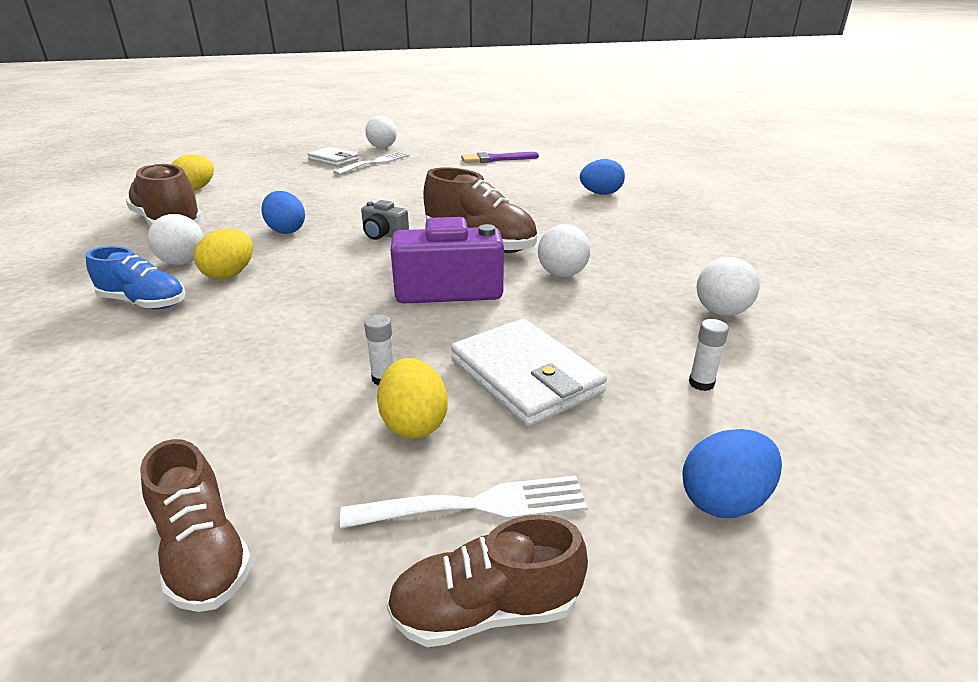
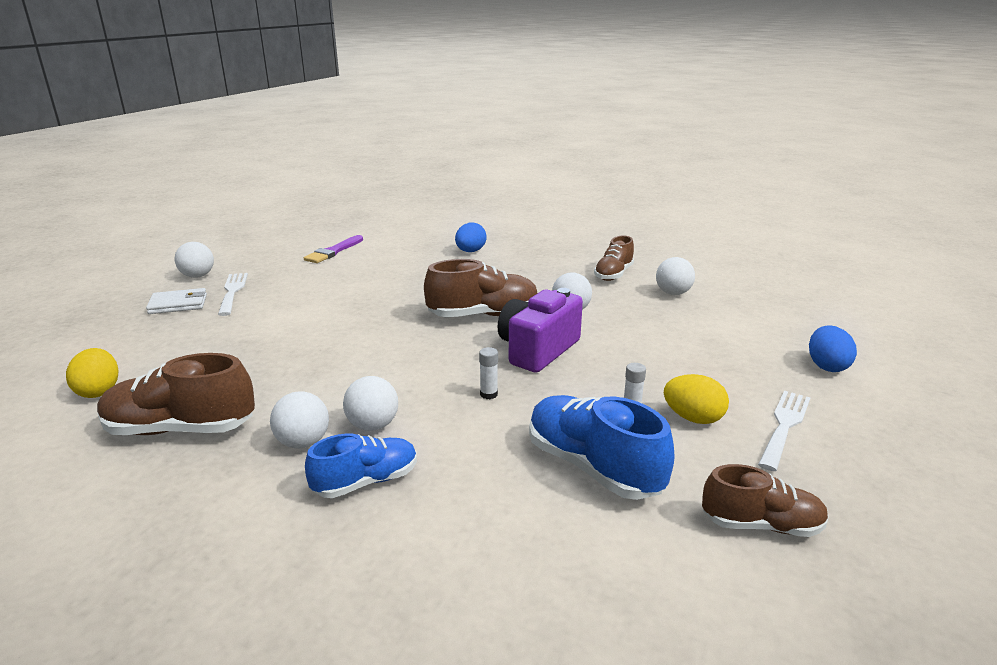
camera: 50 degrees left, 5 degrees down
(230, 274) = (373, 425): yellow egg -> white ball
(246, 393) = (592, 467): none -> blue shoe
(286, 230) = (319, 376): blue egg -> none
(384, 234) = (406, 340): grey camera -> none
(485, 610) = (860, 451): brown shoe -> brown shoe (613, 274)
(525, 376) = (678, 368): white wallet -> none
(701, 383) = (734, 329): white glue stick -> white glue stick (489, 394)

